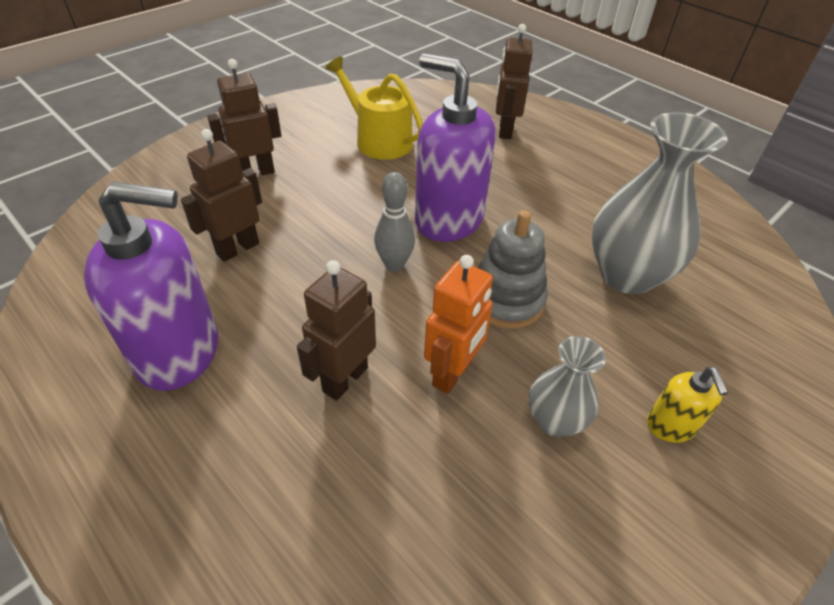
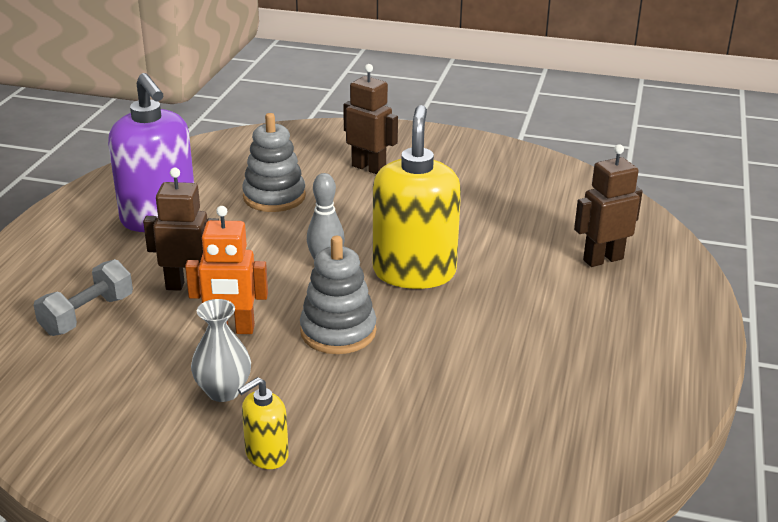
camera: 60 degrees right, 15 degrees down
(237, 248) = (274, 197): brown robot -> grey stacking toy
(328, 498) = (87, 315): none -> grey dumbbell
(379, 140) = (488, 201): yellow watering can -> none
(448, 219) = (414, 272): purple soap dispenser -> yellow soap dispenser
(627, 275) = (444, 391): grey vase -> none

